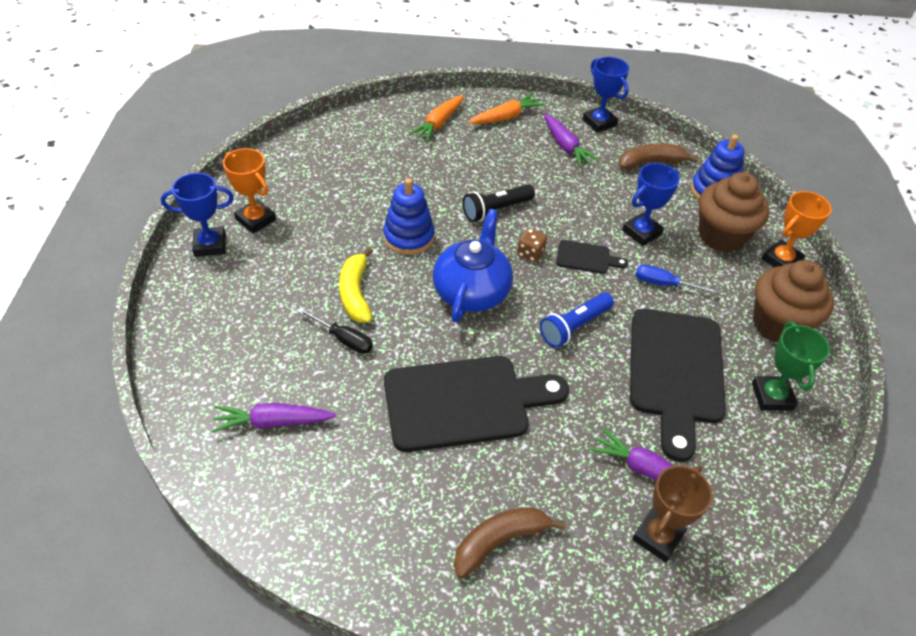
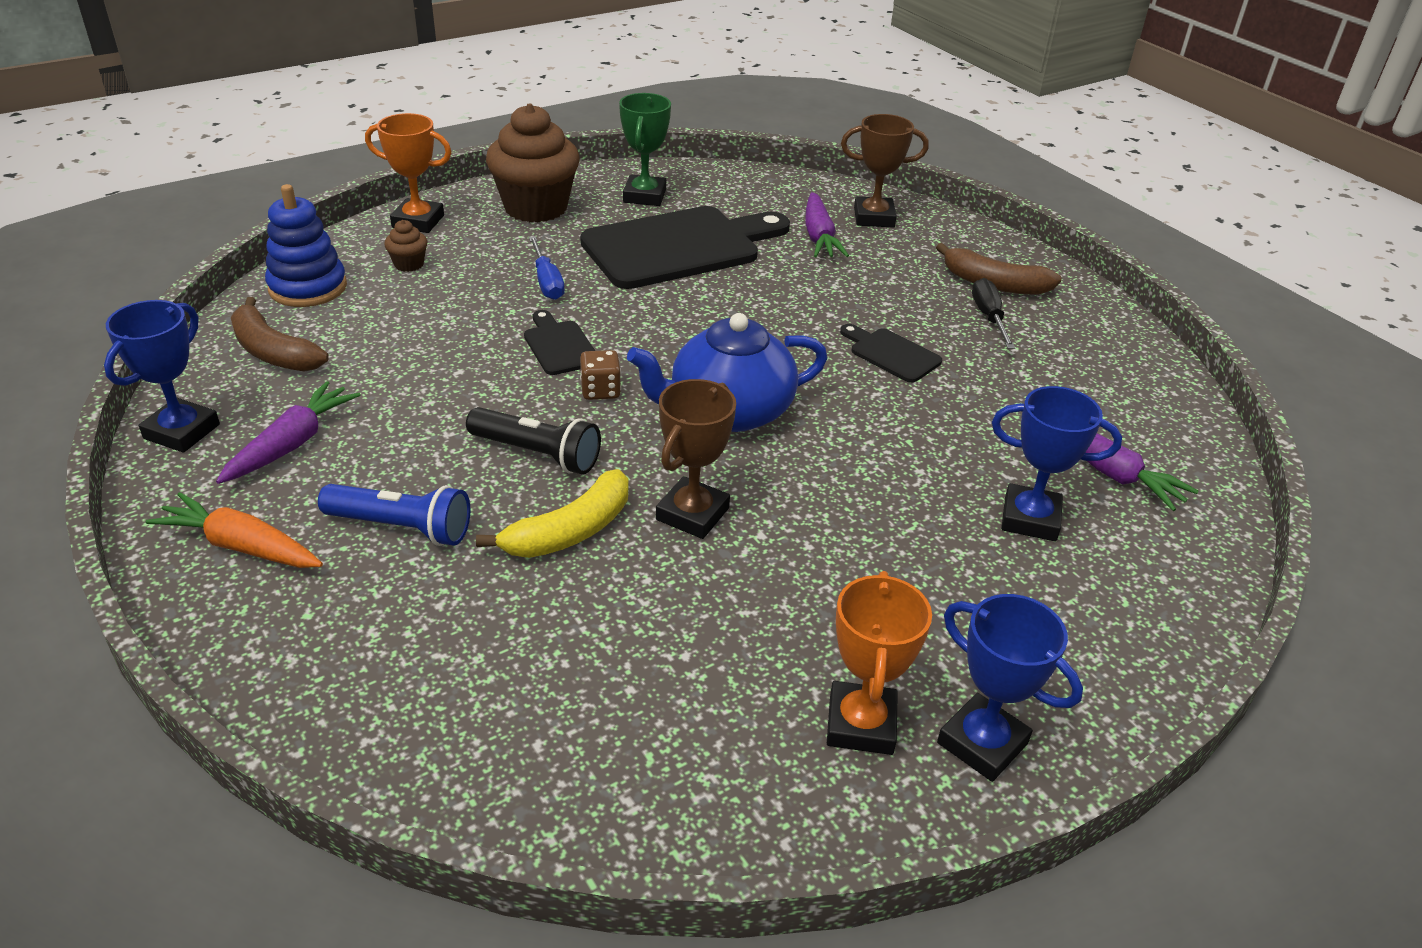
camera: 125 degrees left, 10 degrees down
(343, 339) = (938, 479): black screwdriver -> black screwdriver (989, 317)
(355, 293) = (858, 509): yellow banana -> yellow banana (570, 531)
(408, 237) = (692, 514): blue stacking toy -> brown trophy
(438, 124) = (335, 629): orange carrot -> none
(464, 402) = (891, 354): black cutting board -> black cutting board, size x0.45
(574, 327) = (692, 320): blue flashlight -> blue flashlight (402, 528)
(641, 232) = (460, 319): blue trophy -> blue trophy (1030, 519)
(721, 236) = (409, 264): brown cupcake -> brown cupcake, size x0.42
(772, 396) = (644, 196): green trophy -> green trophy turned 45 degrees counterclockwise

